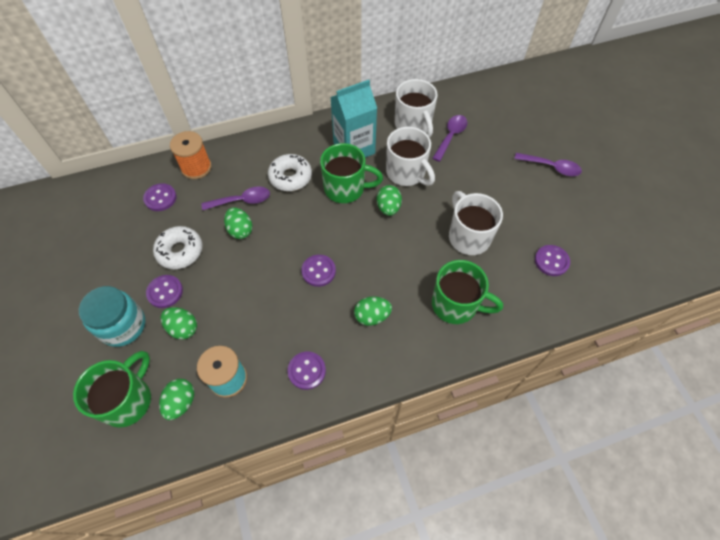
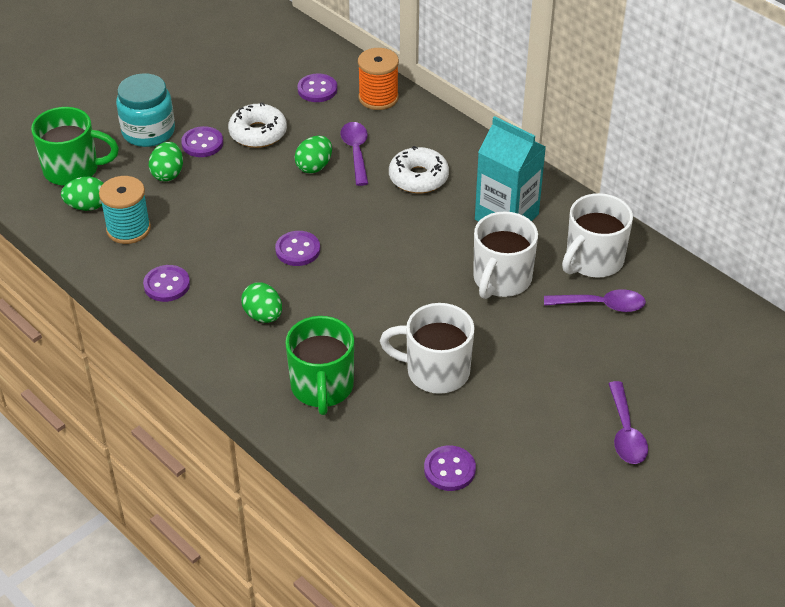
camera: 65 degrees right, 15 degrees down
(242, 201) = (356, 152): purple spoon -> purple spoon turned 150 degrees counterclockwise
(346, 188) = (434, 232): green mug -> none
(388, 208) = (431, 280): green egg -> none
(468, 236) = (435, 371): white mug -> white mug turned 120 degrees counterclockwise

